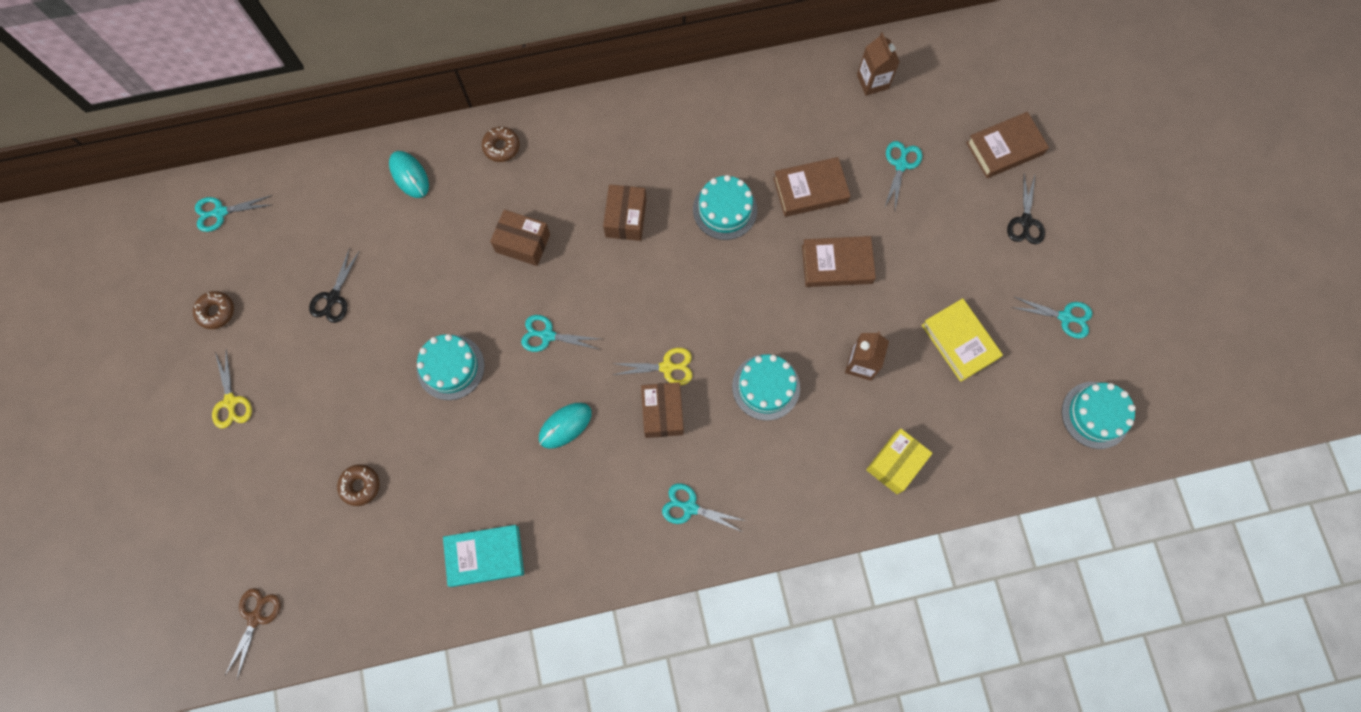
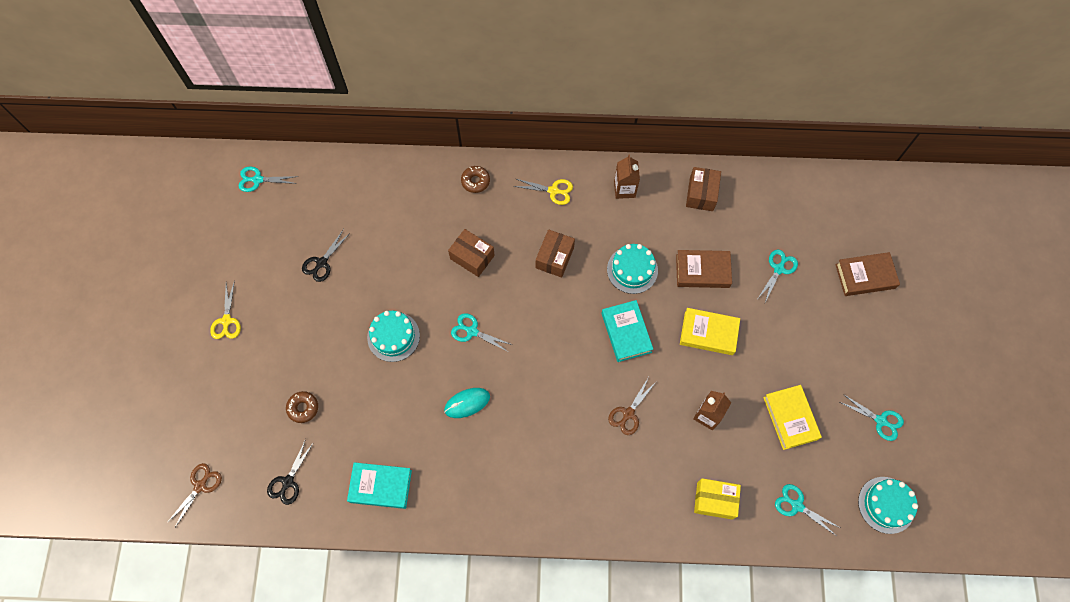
camera: 15 degrees right, 5 degrees down
(216, 312) = (234, 252): brown donut -> none
(409, 175) = (402, 186): turquoise mouse -> none
(662, 413) = (543, 413): brown box -> brown box (701, 194)
(667, 367) = (556, 379): yellow scissors -> yellow scissors (553, 191)
(690, 507) = (545, 491): turquoise scissors -> turquoise scissors (797, 505)
(737, 289) = (626, 332): none -> turquoise book
(766, 387) = (628, 414): turquoise cake -> brown scissors
(837, 264) = (708, 333): brown book -> yellow book
(872, 81) = (773, 199): brown carton -> brown carton (624, 189)
(895, 463) = (714, 500): yellow box -> yellow box turned 45 degrees clockwise
(1025, 221) = (867, 337): black scissors -> black scissors (288, 482)

